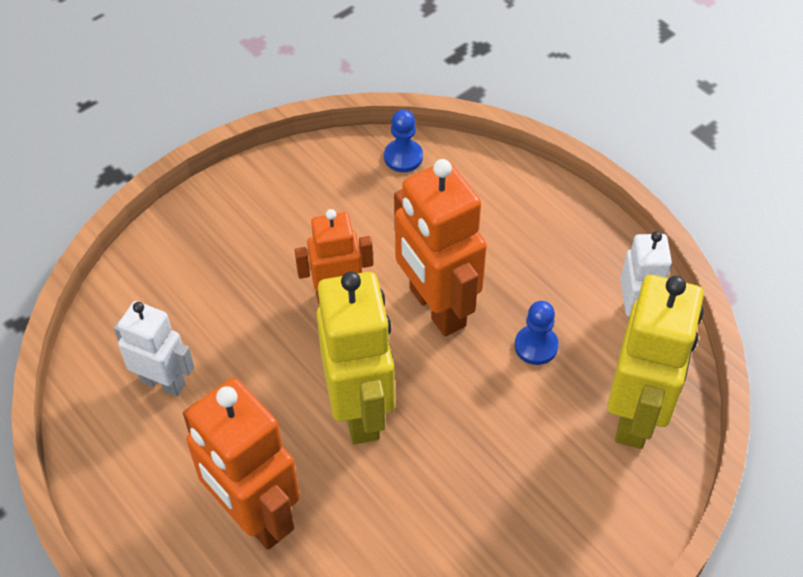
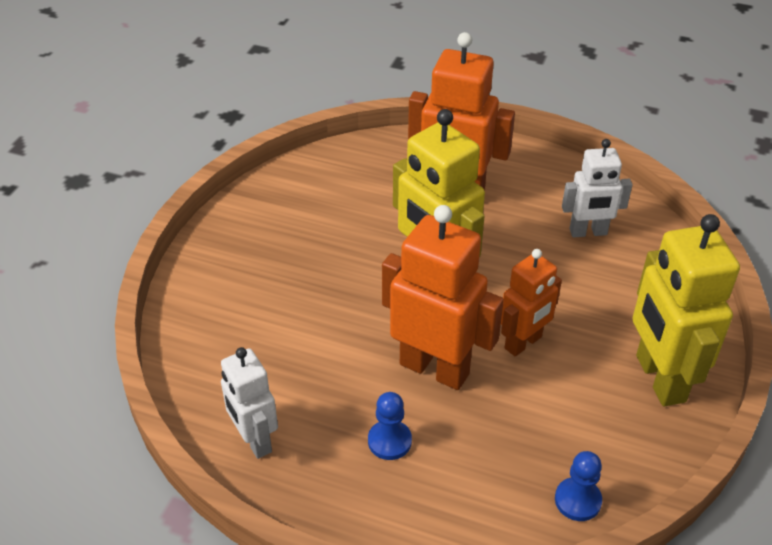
camera: 150 degrees right, 10 degrees down
(536, 346) = (331, 375): blue pawn -> blue pawn (389, 441)
(636, 415) = (219, 358): yellow robot -> yellow robot (659, 379)

